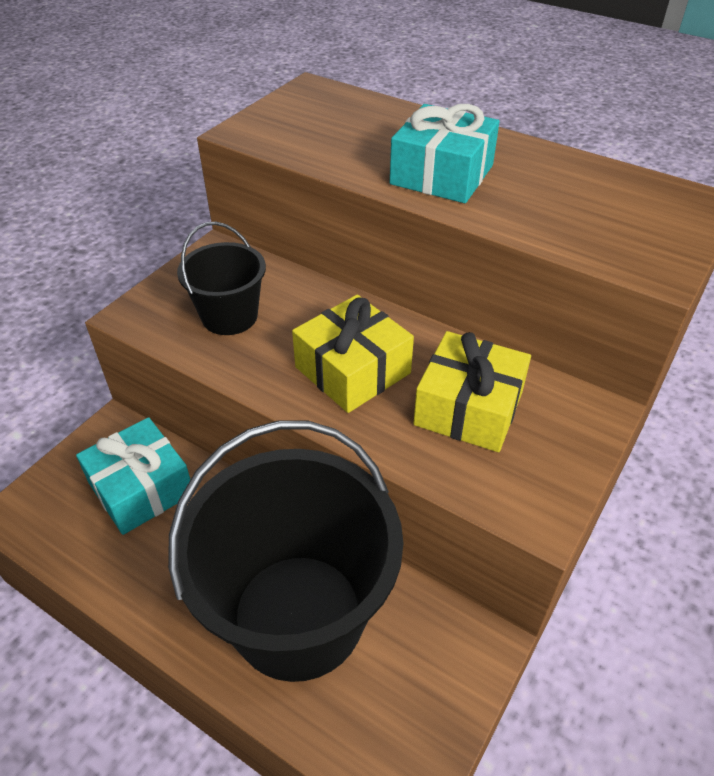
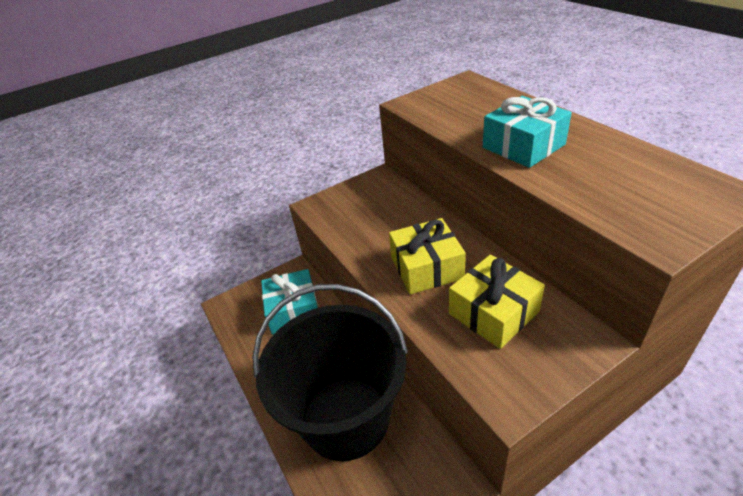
camera: 30 degrees right, 5 degrees down
(229, 316) = (368, 217): black bucket -> none

